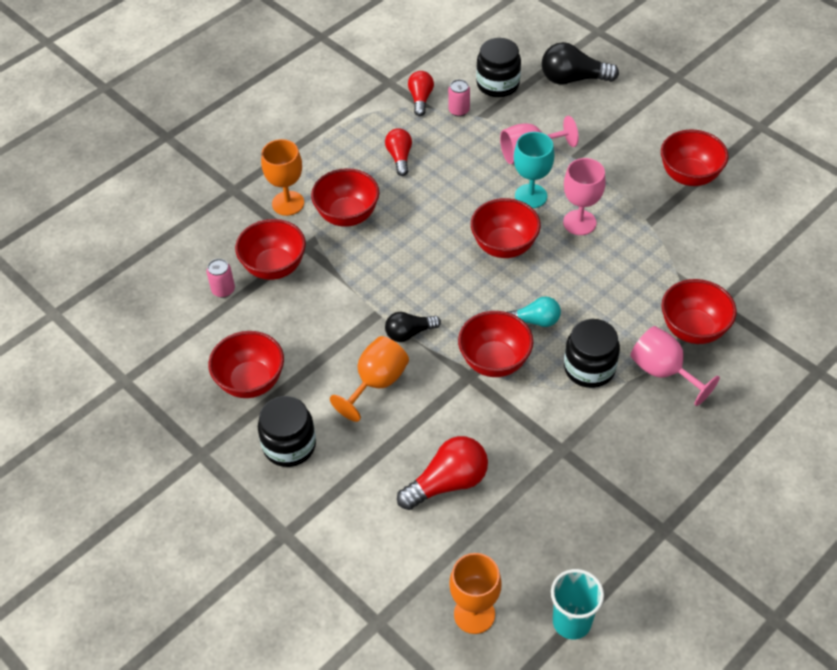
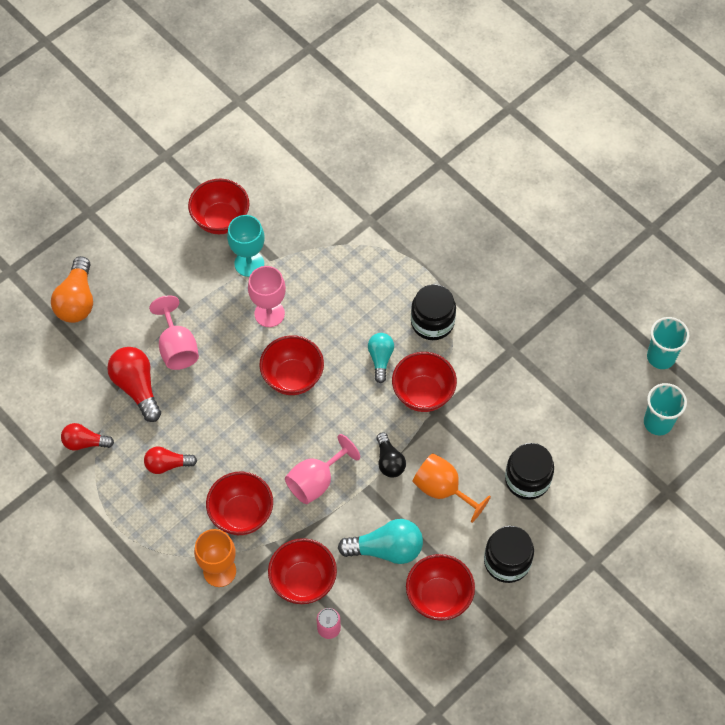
camera: 90 degrees left, 10 degrees up
(307, 334) = (386, 549): none -> turquoise light bulb
(447, 483) = (543, 436): red light bulb -> red light bulb (137, 387)
(459, 110) = (107, 407): pink can -> none
(474, 614) = (658, 422): orange goblet -> turquoise cup
(498, 84) = (74, 369): black jar -> black jar (527, 479)
(531, 196) = (232, 351): turquoise goblet -> turquoise goblet (249, 263)
(573, 79) = (77, 300): black light bulb -> orange light bulb
(663, 371) = (437, 269): pink goblet -> pink goblet (316, 481)
(693, 329) = (395, 242): red bowl -> none

